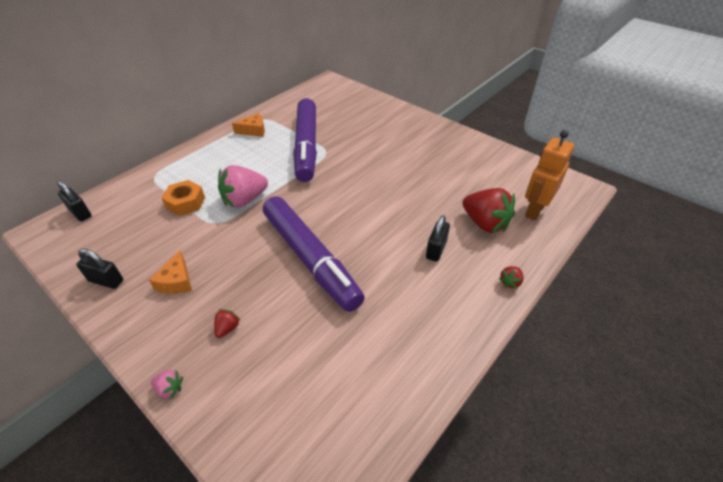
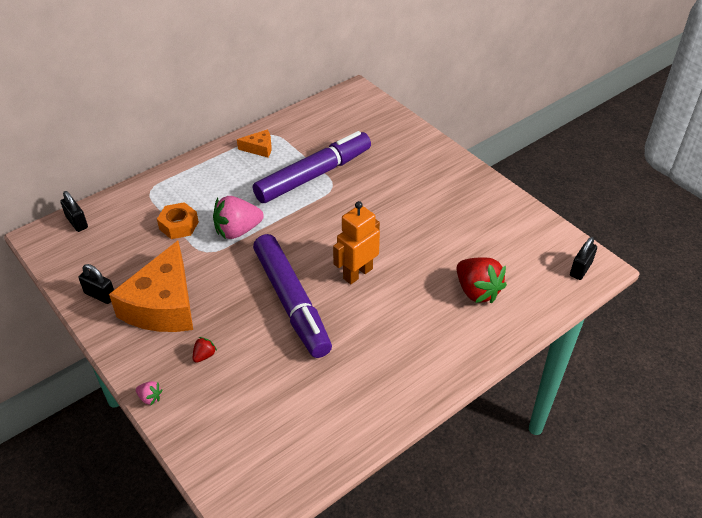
camera: 10 degrees right, 0 degrees up
(176, 281) = (163, 305): orange cheese -> orange cheese, size x2.25
(306, 146) = (313, 175): purple marker -> purple marker turned 135 degrees counterclockwise
(436, 250) = (417, 311): black padlock -> black padlock (580, 269)
(510, 282) = (479, 354): red strawberry -> none
(534, 210) = (535, 285): orange robot -> orange robot (357, 273)

